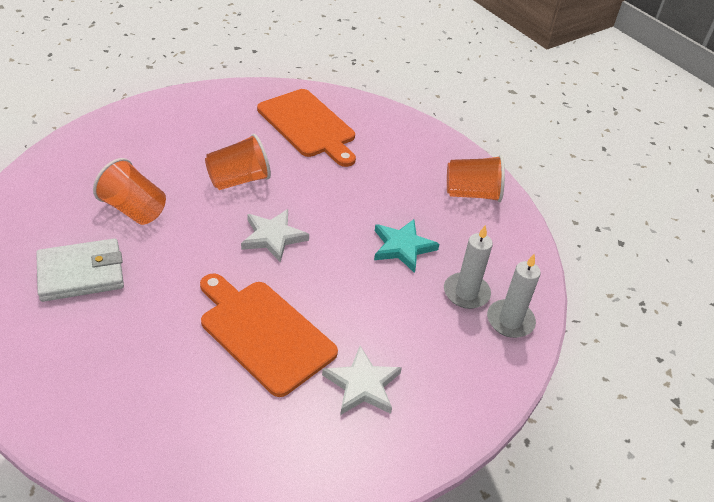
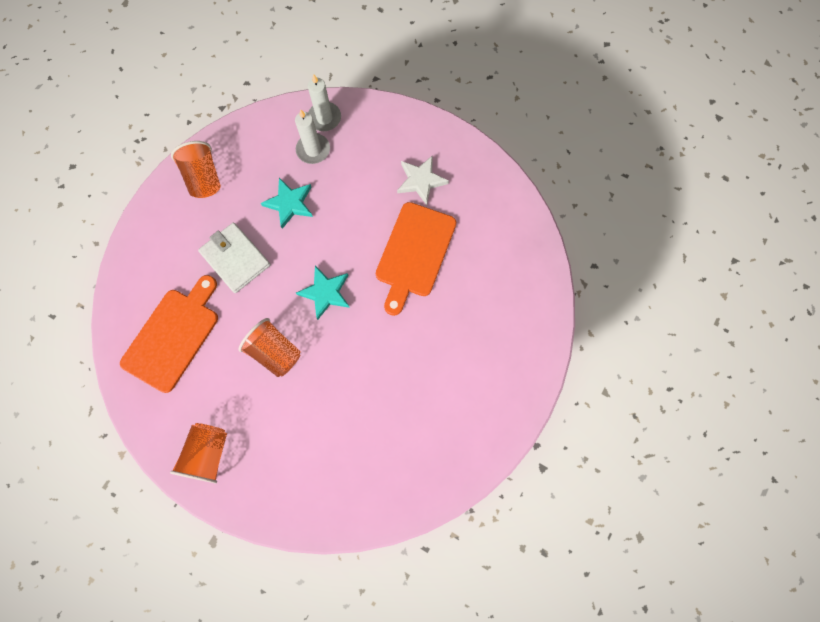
camera: 110 degrees left, 30 degrees up
(81, 273) = (431, 399): white wallet -> white wallet (235, 259)
(134, 209) = (350, 408): orange cup -> orange cup (208, 454)
(273, 237) = (325, 293): white star -> turquoise star

